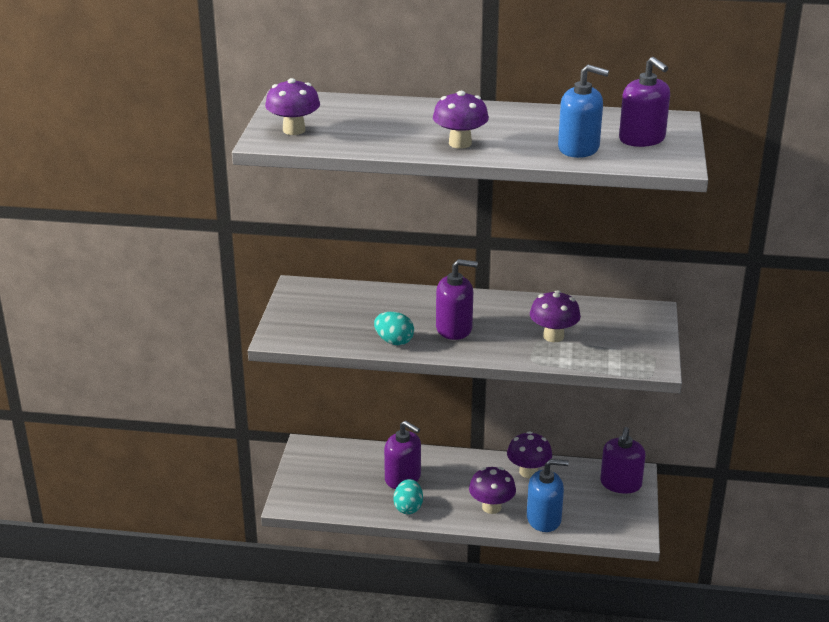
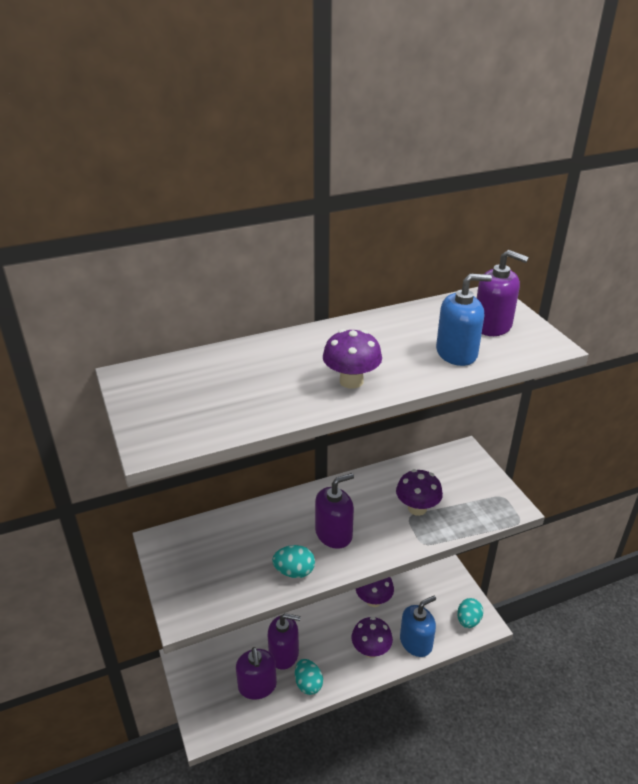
camera: 30 degrees left, 5 degrees up
(294, 130) = (171, 418): purple mushroom -> none
(617, 524) = (468, 620): none -> turquoise egg
(620, 484) = (443, 581): purple soap dispenser -> purple soap dispenser (257, 686)

